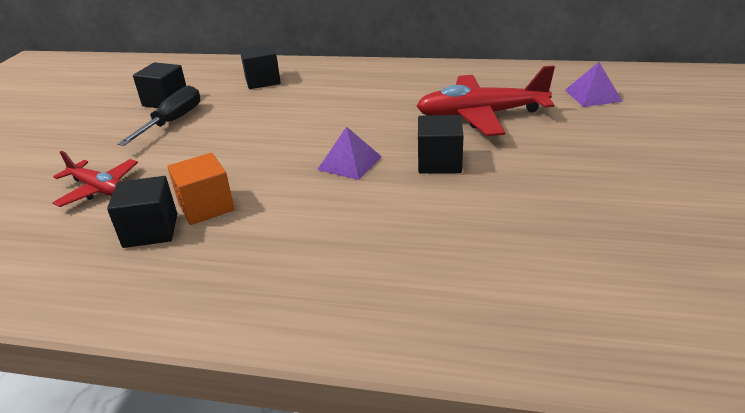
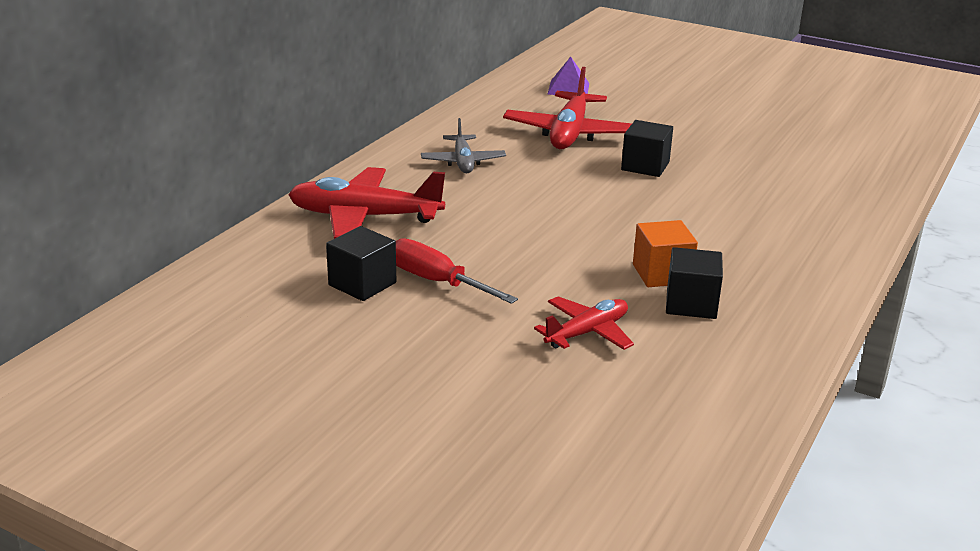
camera: 75 degrees left, 5 degrees down
(172, 122) = (438, 282): black screwdriver -> red screwdriver
(262, 81) = (364, 217): black cube -> red plane
(350, 163) = (620, 200): purple pyramid -> none
(378, 89) = (463, 162): none -> grey plane

